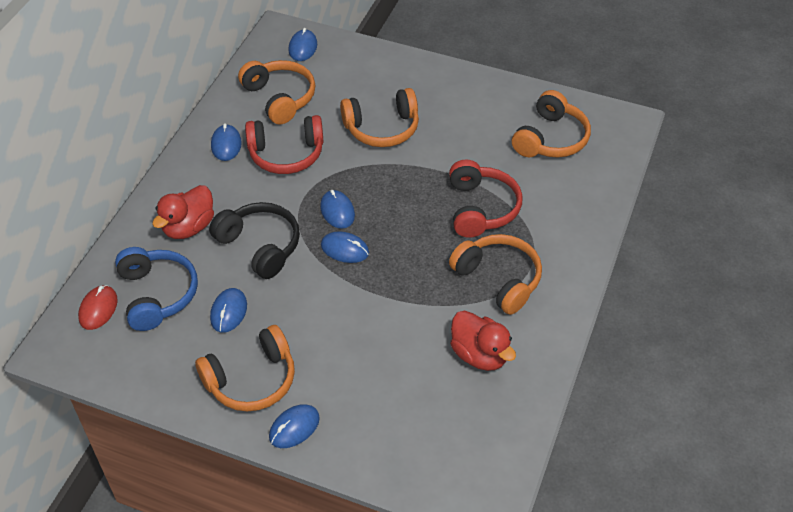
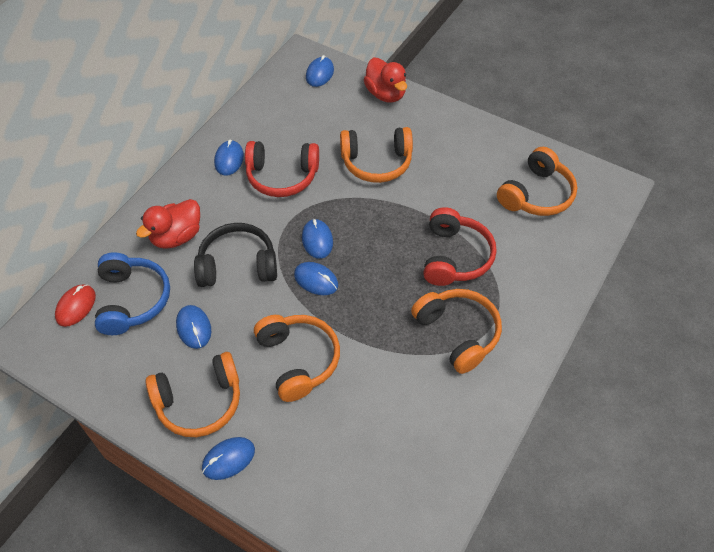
camera: 10 degrees right, 5 degrees up
(229, 312) = (194, 328): blue mouse -> blue mouse turned 45 degrees counterclockwise
(260, 246) = (238, 265): black headphones -> black headphones turned 60 degrees counterclockwise
(280, 98) = (288, 120): orange headphones -> orange headphones (298, 360)
(479, 354) = (424, 411): red duck -> red duck (385, 94)

